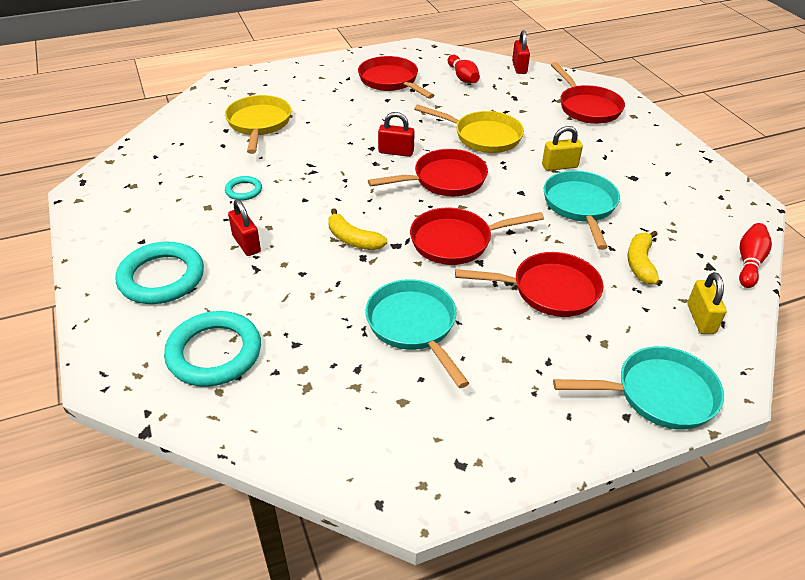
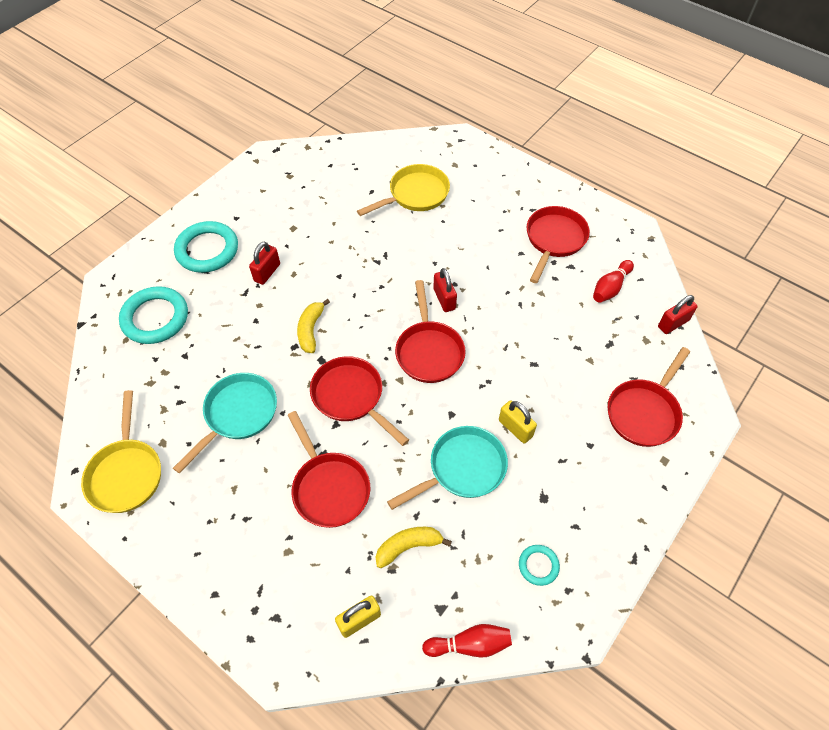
camera: 60 degrees right, 15 degrees up
(243, 190) = (325, 236): turquoise ring -> turquoise ring (538, 566)
(444, 180) = (429, 351): red pan -> red pan turned 45 degrees clockwise
(483, 136) = (518, 349): yellow pan -> yellow pan (126, 473)
(658, 394) = (249, 611): turquoise pan -> none

